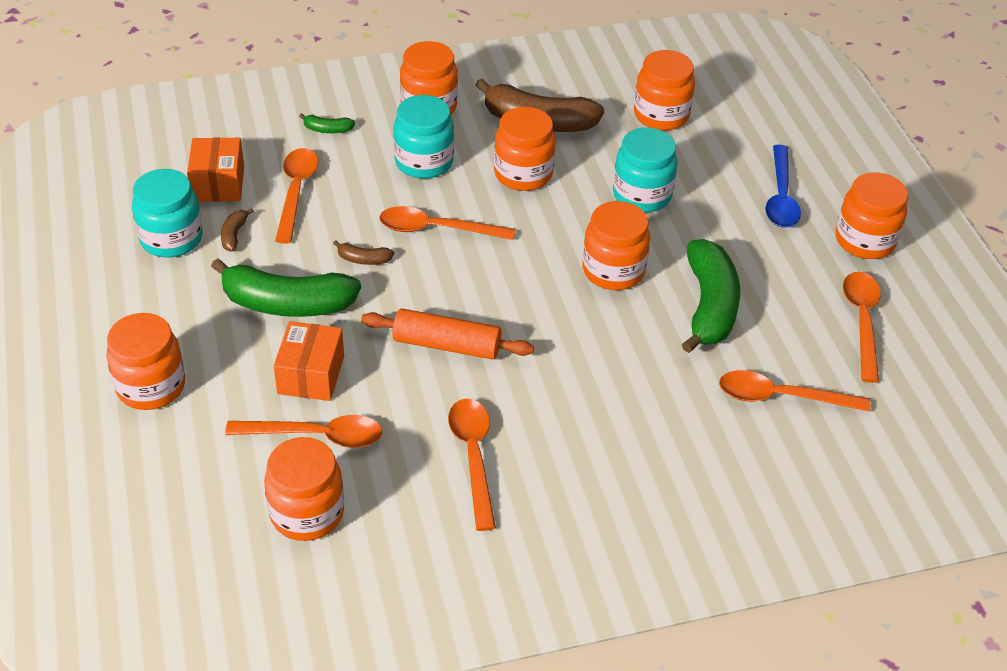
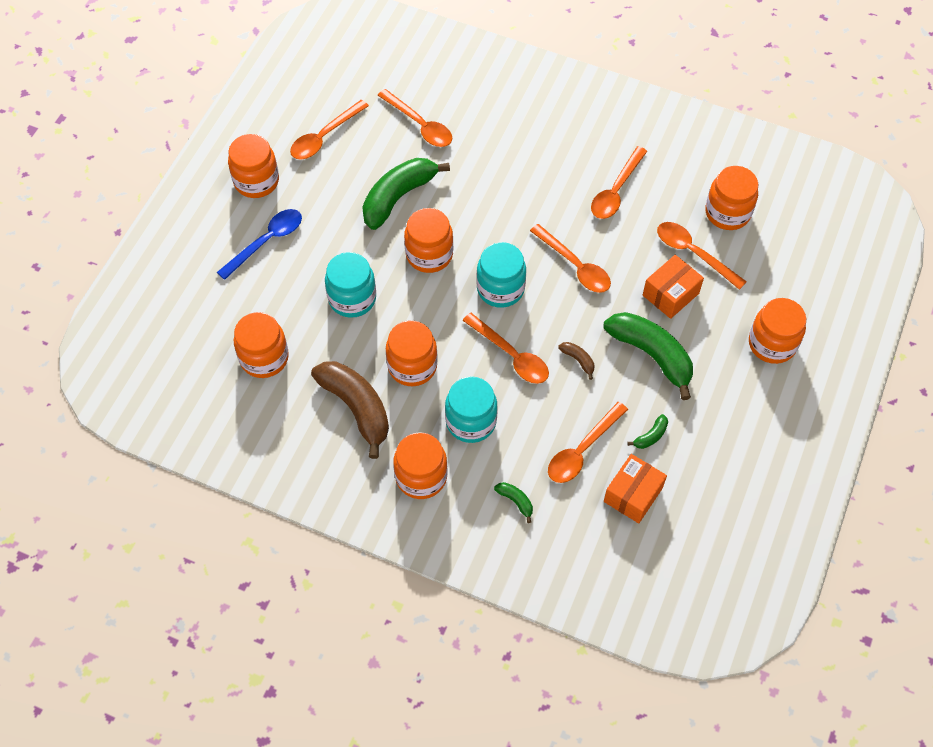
camera: 140 degrees left, 15 degrees up
(171, 239) = (696, 460): turquoise jar -> turquoise jar (500, 289)
(234, 235) = (651, 436): brown banana -> green banana
(447, 345) = (575, 266): orange rolling pin -> orange spoon

